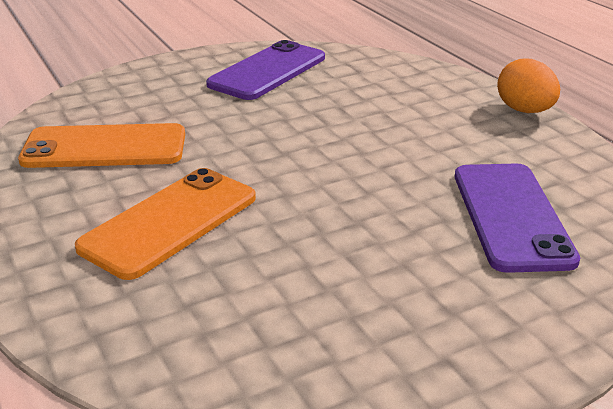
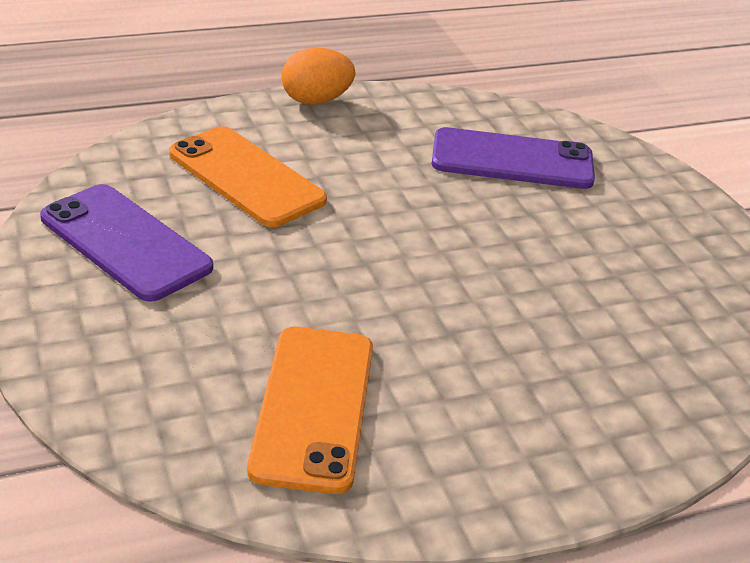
camera: 85 degrees left, 5 degrees up
(170, 222) = (504, 359): orange phone -> orange phone (246, 177)

